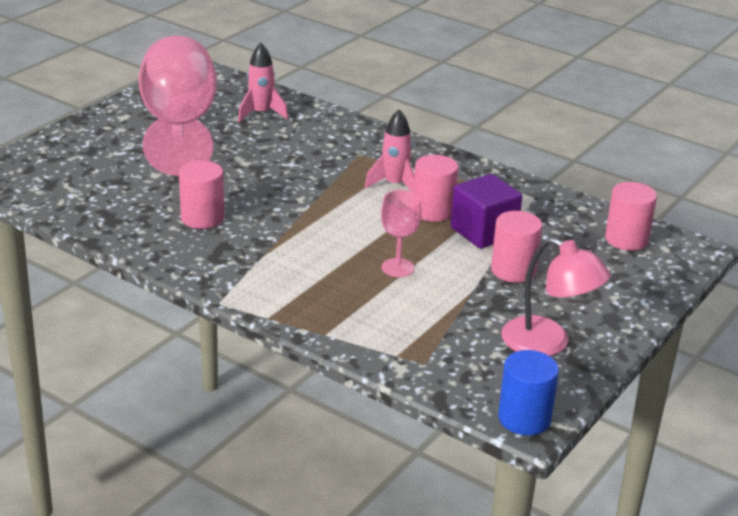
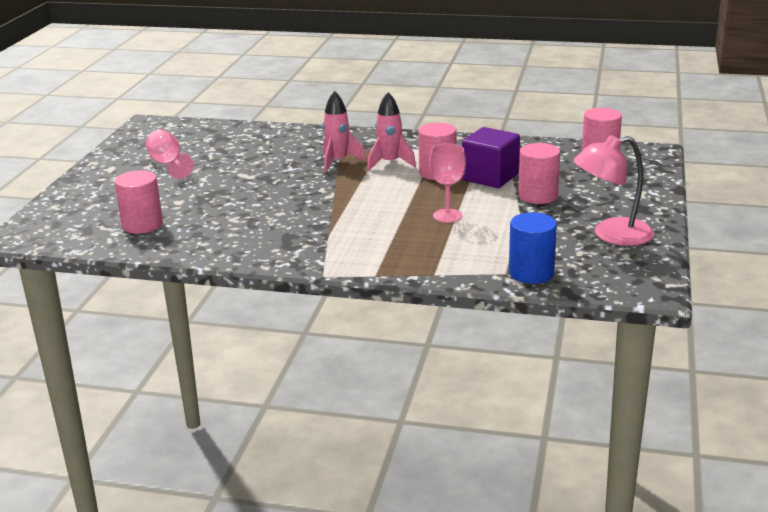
camera: 20 degrees left, 5 degrees down
(179, 127) = (168, 164): pink goblet -> pink goblet, size x0.43
(202, 218) = (251, 221): pink cylinder -> pink cylinder (142, 225)
(261, 114) = (232, 141): pink rocket -> pink rocket (338, 162)
(524, 418) = (644, 287): blue cylinder -> blue cylinder (531, 273)
(548, 343) = (611, 235): pink lamp -> pink lamp turned 150 degrees clockwise

